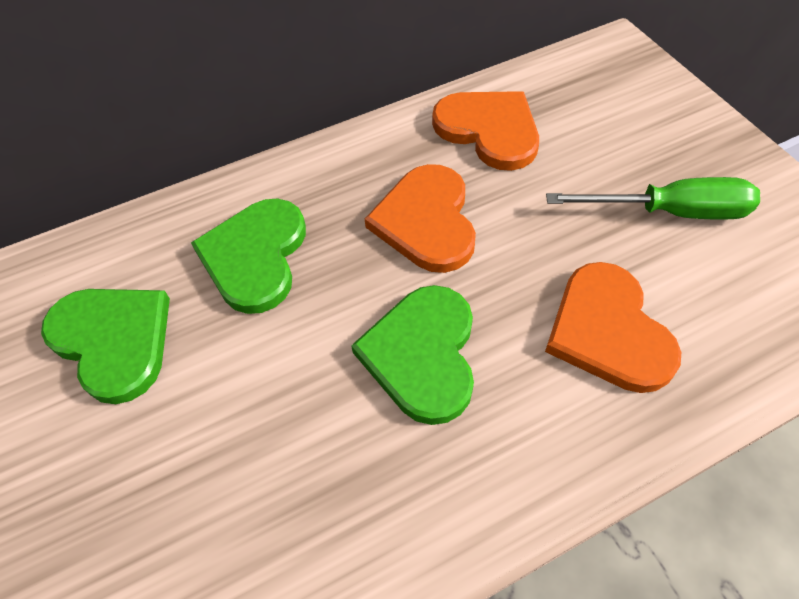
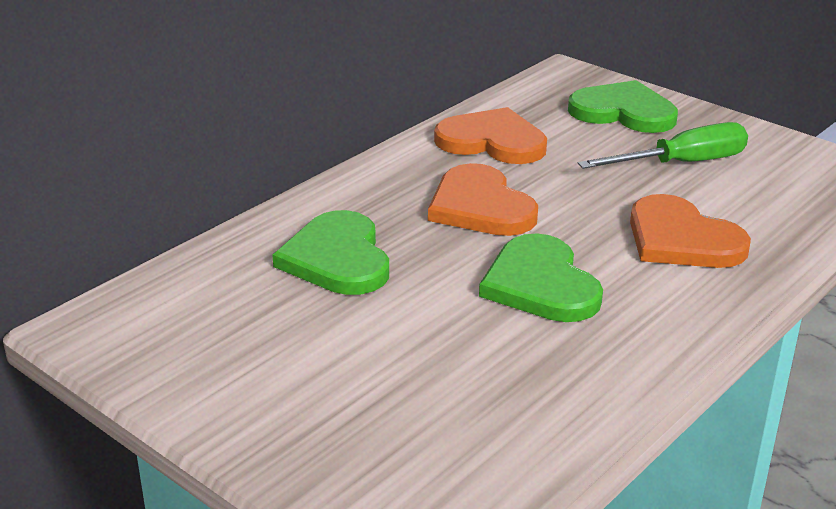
camera: 25 degrees left, 25 degrees down
(113, 340) = (241, 338): green heart -> green heart (623, 112)

